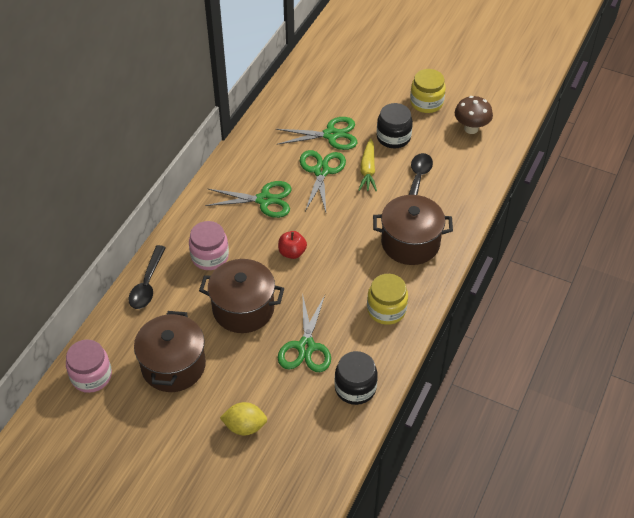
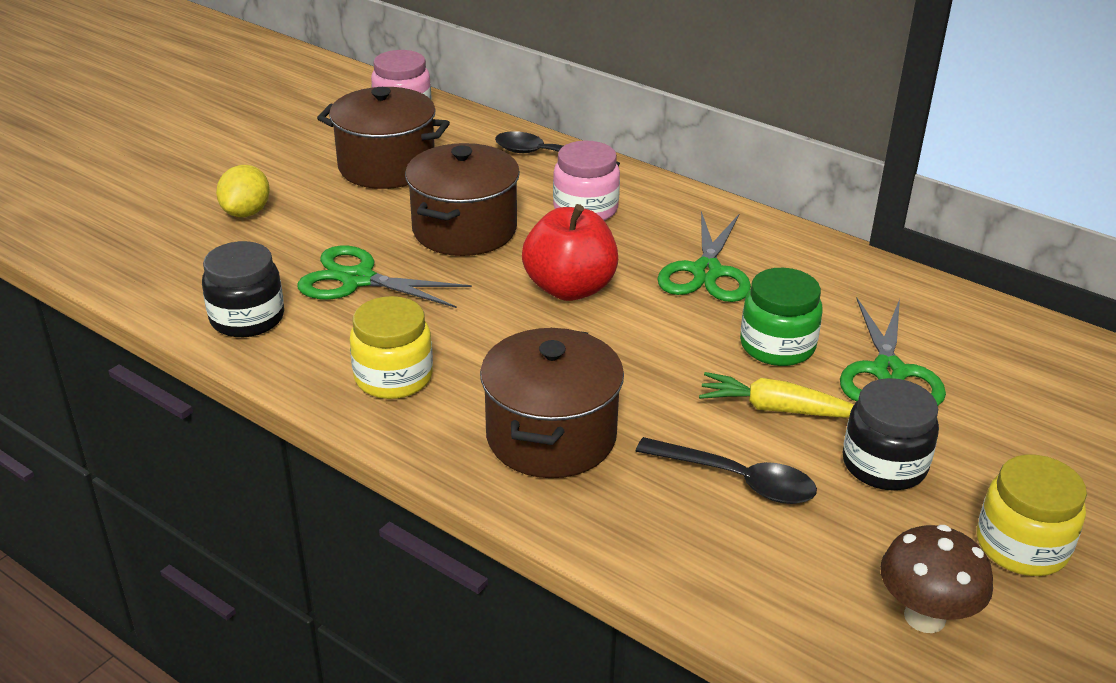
camera: 100 degrees right, 15 degrees down
(292, 252) = (570, 288): red apple -> red apple, size x1.75
(321, 171) = (777, 346): green scissors -> green jar

